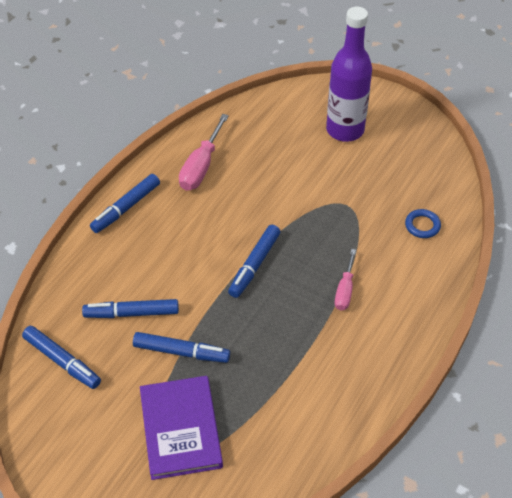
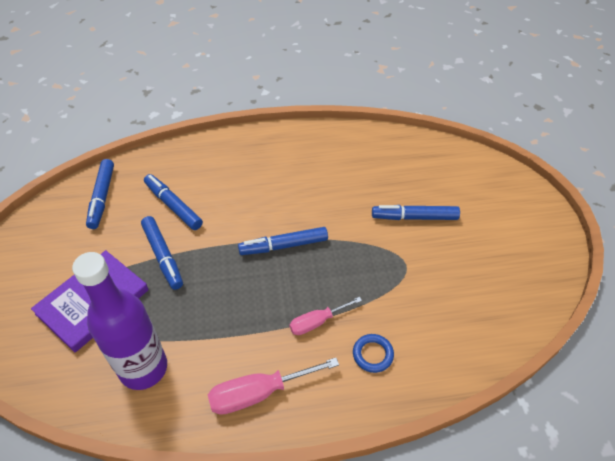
camera: 50 degrees right, 0 degrees up
(126, 208) = (262, 142): blue marker -> blue marker (414, 217)
(201, 166) = (342, 155): pink screwdriver -> pink screwdriver (259, 393)
(345, 130) = (480, 213): purple bottle -> purple bottle (143, 368)
(422, 225) = (445, 334): blue ring -> blue ring (373, 354)

